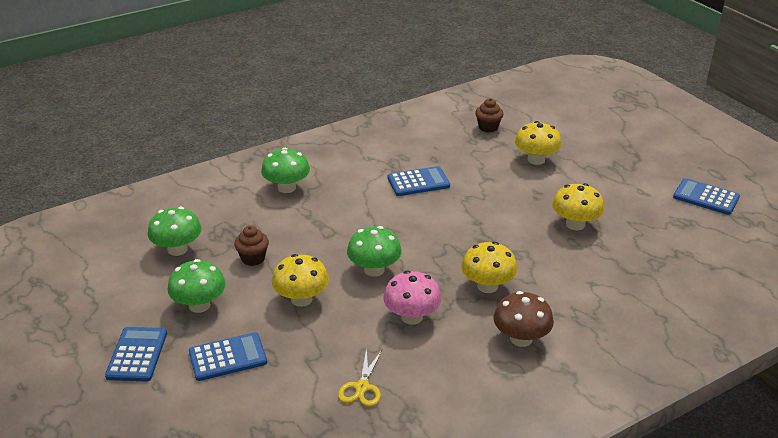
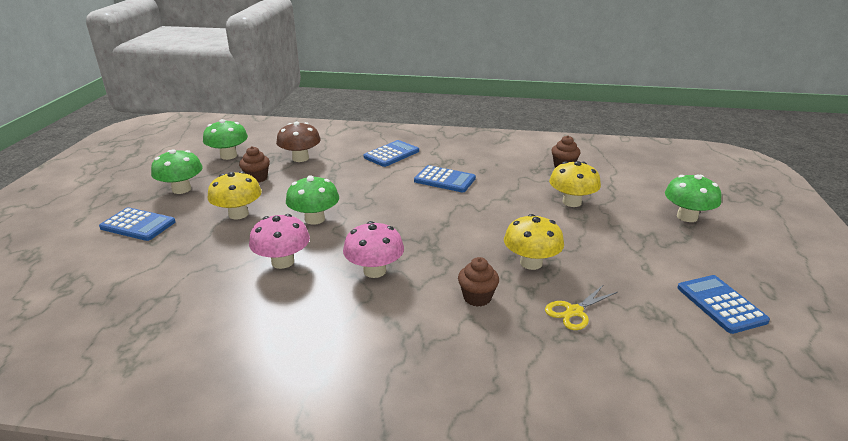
camera: 40 degrees right, 5 degrees down
(137, 354) = (104, 199): blue calculator -> blue calculator (391, 154)
(287, 187) = (349, 149): green mushroom -> green mushroom (687, 217)
(362, 387) = (166, 289): yellow scissors -> yellow scissors (574, 311)
(487, 286) = (374, 271): yellow mushroom -> pink mushroom
(521, 339) = (331, 324): brown mushroom -> brown mushroom (300, 158)
(578, 268) = (477, 297): none -> brown cupcake

